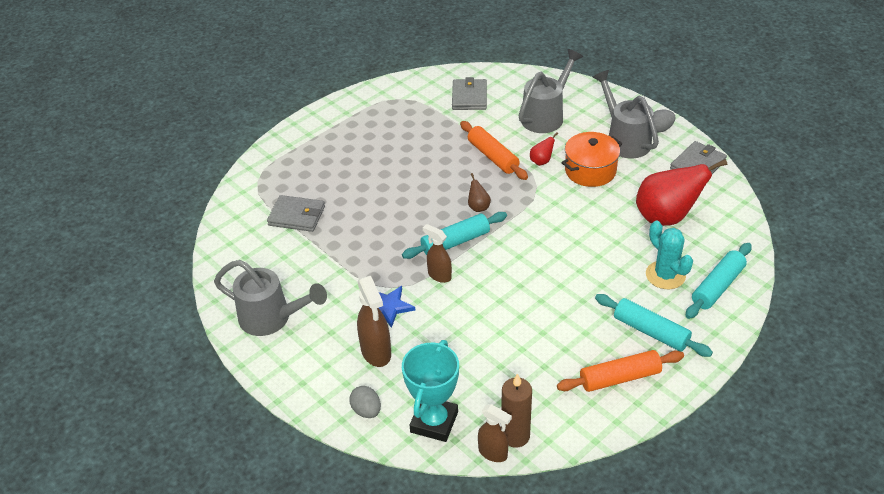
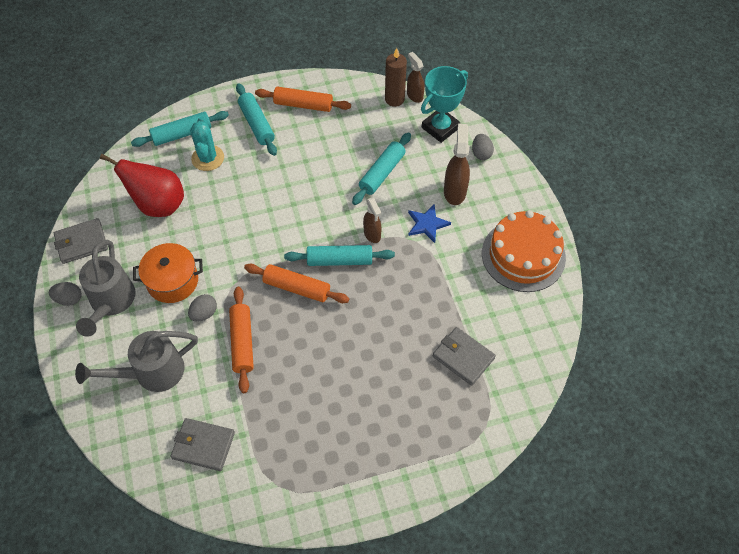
camera: 155 degrees left, 15 degrees up
(271, 318) = (523, 255): grey watering can -> orange cake
(469, 97) = (203, 445): grey wallet -> grey wallet turned 75 degrees clockwise
(469, 338) = (382, 173): none -> turquoise rolling pin
(478, 207) = (297, 288): brown pear -> orange rolling pin
(541, 161) = (204, 313): red pear -> grey egg

